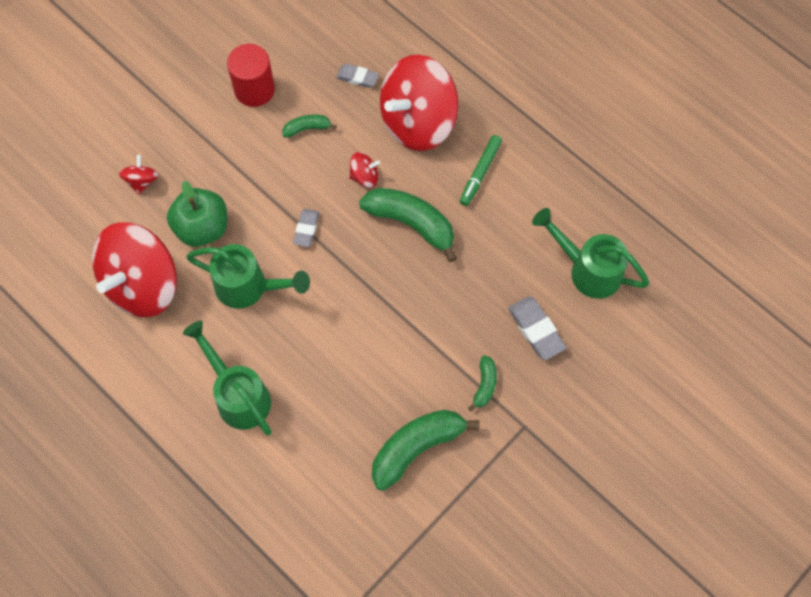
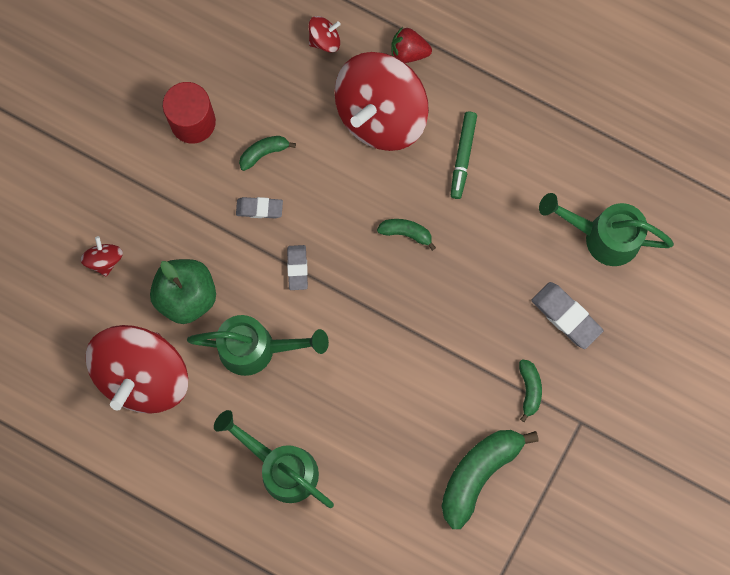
camera: 15 degrees left, 10 degrees up
(357, 77) = (300, 79): grey eraser -> grey eraser (259, 208)
(364, 176) = (341, 192): red spinning top -> red spinning top (324, 40)
(411, 223) = (406, 233): green banana -> green banana, size x0.50
(457, 78) = (409, 52): none -> red strawberry

